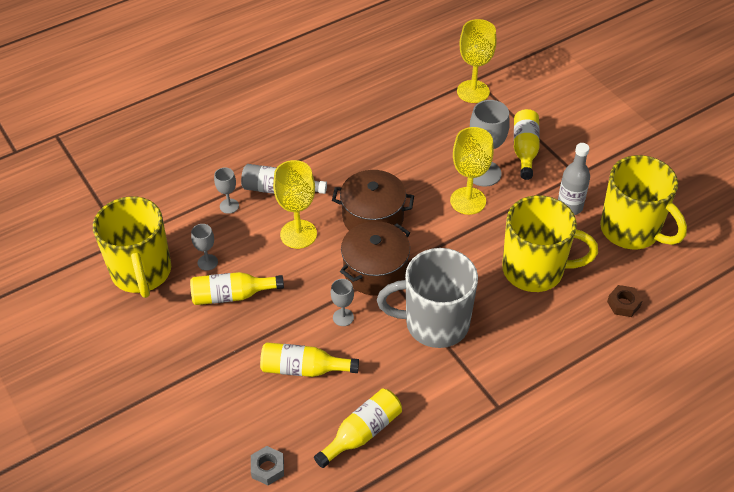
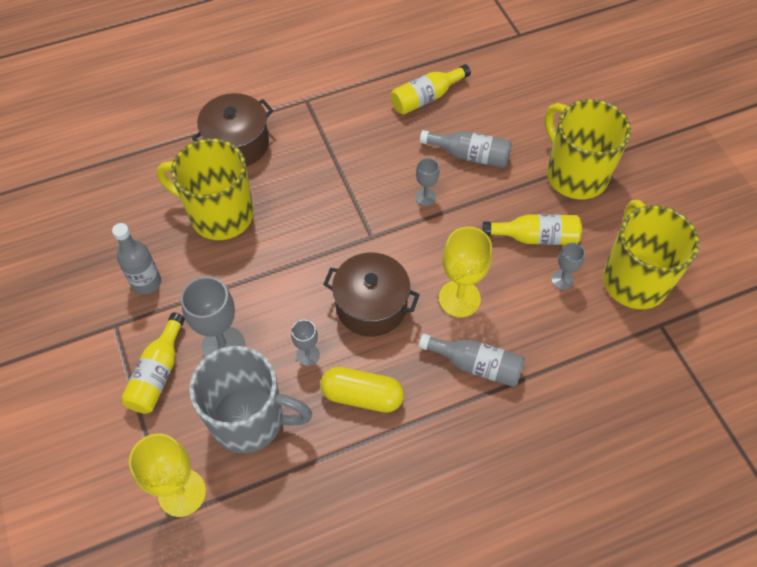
camera: 170 degrees left, 10 degrees up
(229, 206) = (538, 351): grey goblet -> grey goblet (308, 355)
(267, 468) = (507, 84): grey nut -> none
(303, 369) = (469, 155): yellow bottle -> grey bottle
(364, 158) = (362, 396): none -> yellow capsule
(375, 271) = (383, 240): brown pot -> brown pot (237, 144)
(434, 323) = (338, 177): grey mug -> grey mug (250, 420)
(468, 201) = (256, 310): yellow goblet -> none
(623, 304) = (152, 167): brown nut -> none
(631, 230) = (97, 242): yellow mug -> yellow mug (575, 174)

